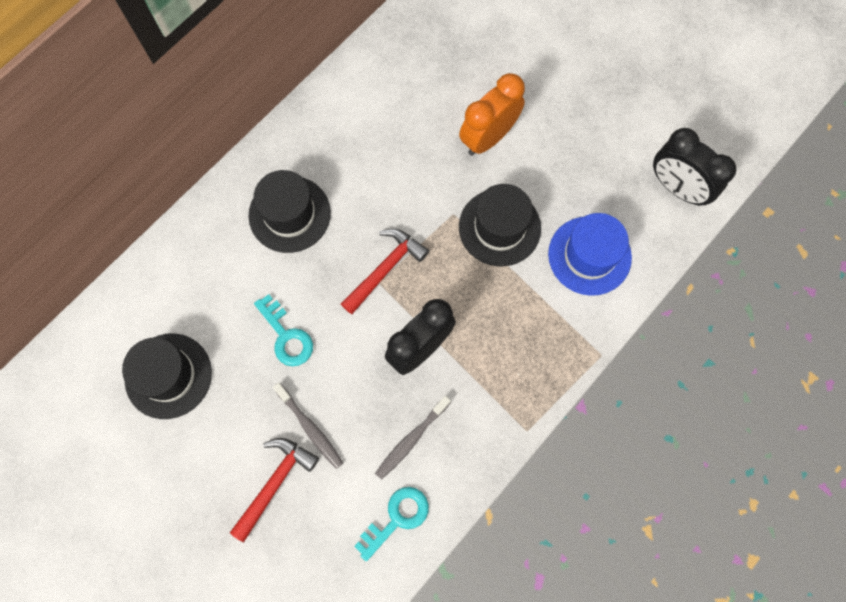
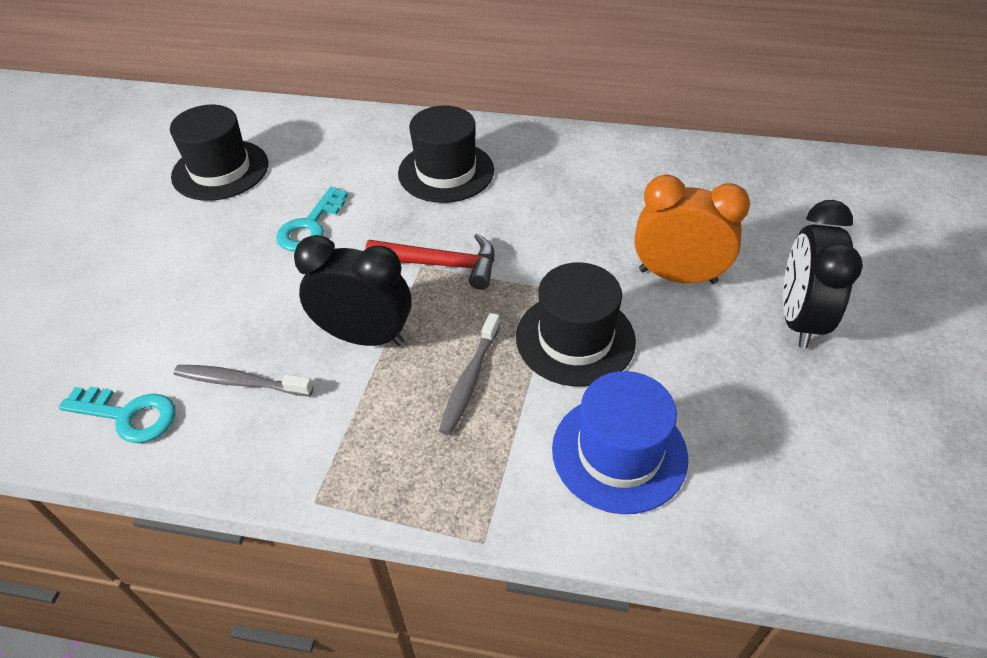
camera: 60 degrees right, 25 degrees down
(275, 483) = (135, 290): red hammer -> none
(310, 428) = (213, 289): grey toothbrush -> grey toothbrush (470, 380)
(677, 188) = (820, 514): black clock -> black clock (798, 319)

